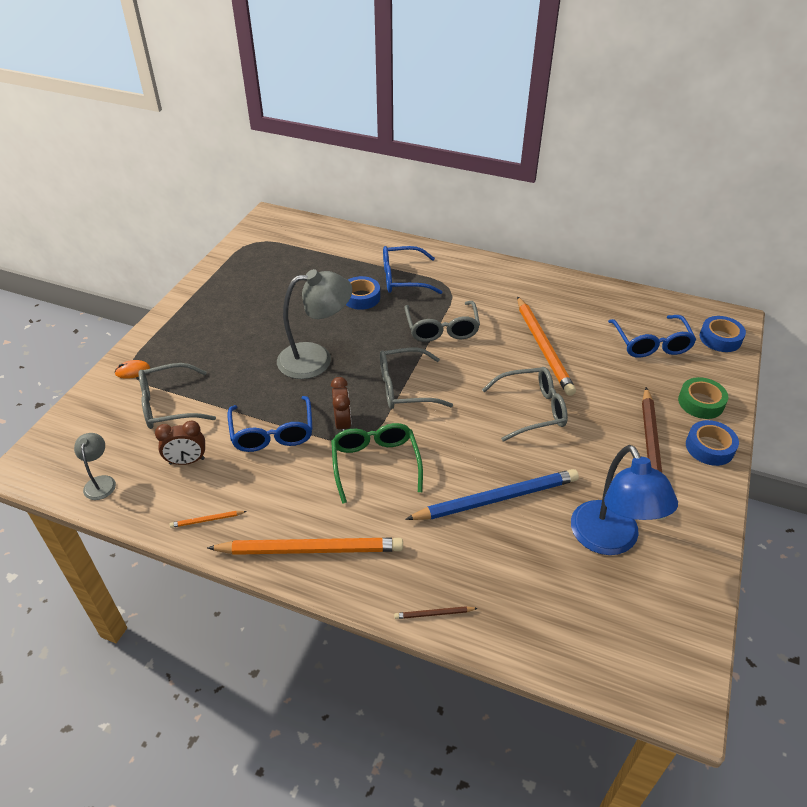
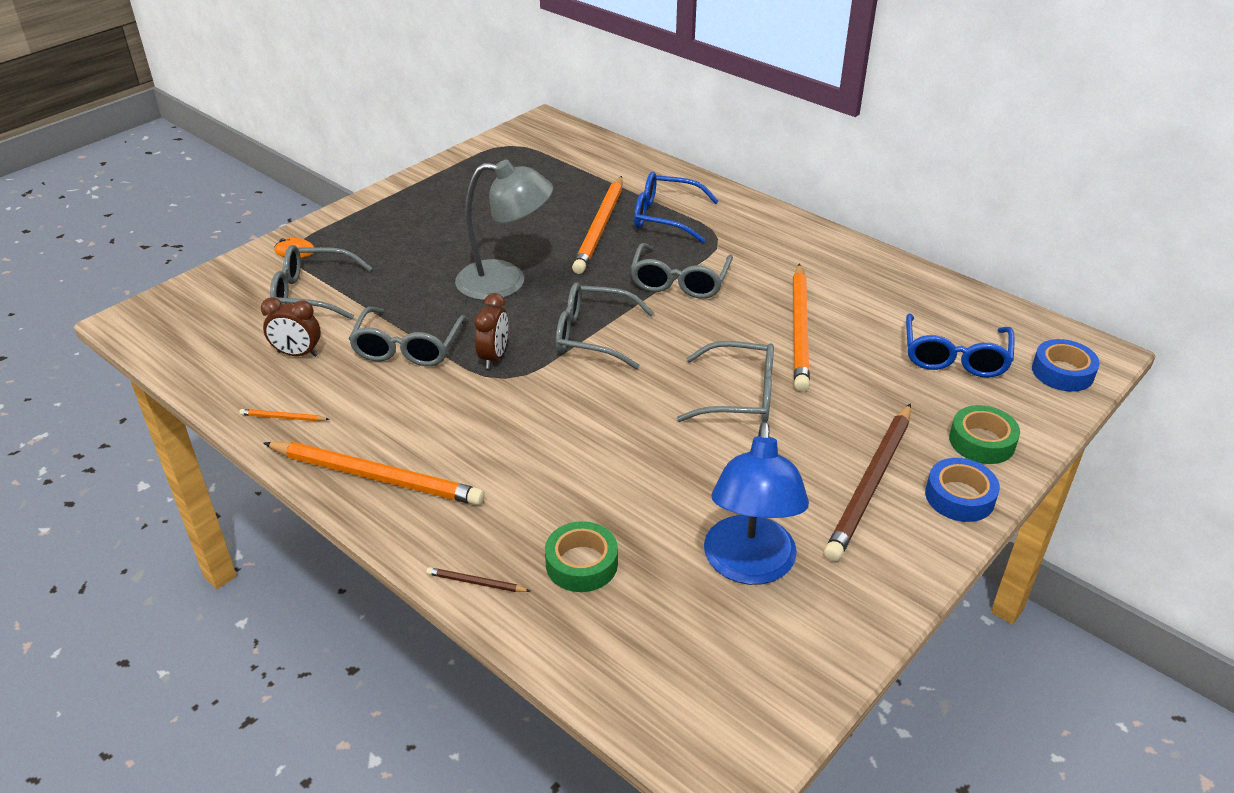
camera: 20 degrees right, 5 degrees down
(100, 482) = (196, 352): grey lamp -> none
(272, 433) = (408, 348): blue glasses -> grey glasses
(361, 297) = (600, 227): blue tape -> orange pencil
(375, 463) = (506, 407): green glasses -> none
(496, 498) = (630, 482): blue pencil -> none
(499, 574) = (581, 564): none -> green tape

